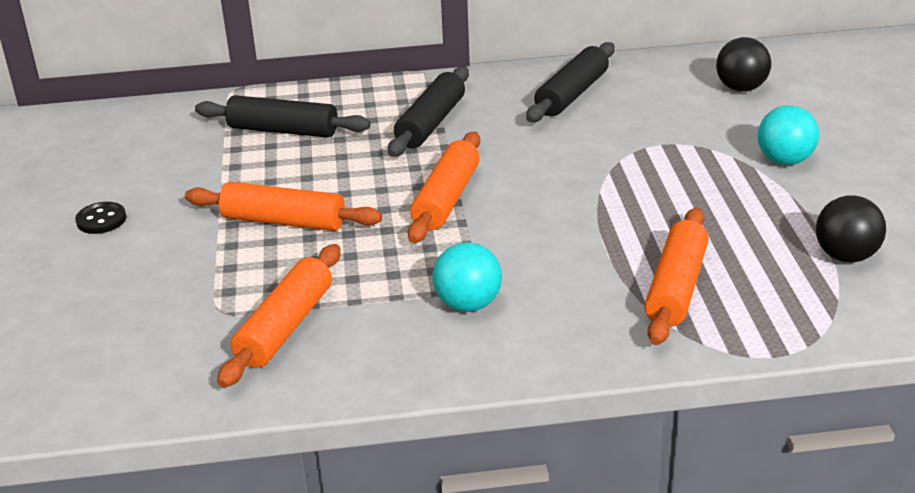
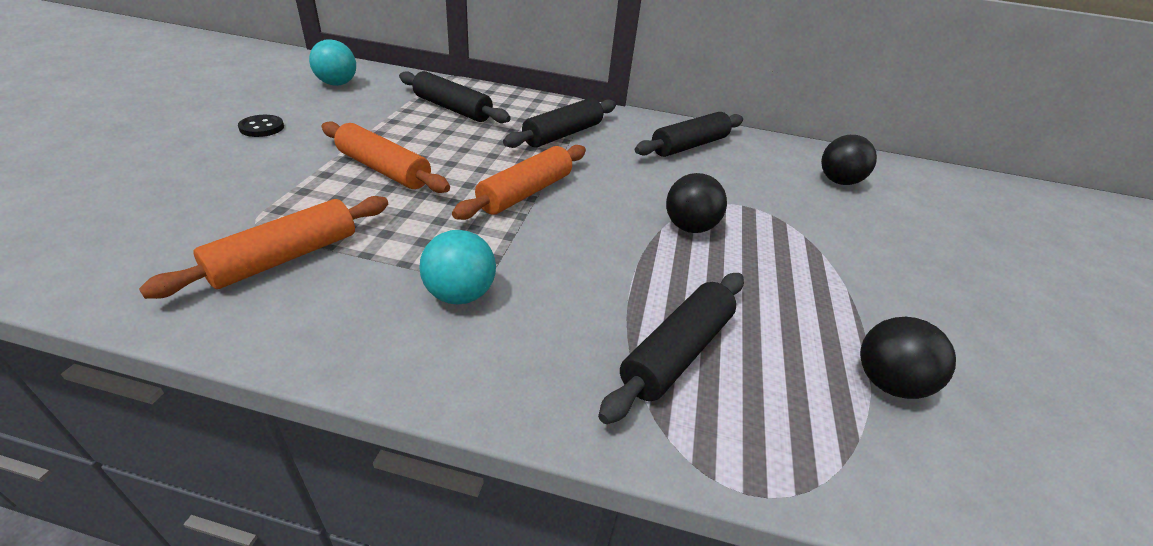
camera: 15 degrees right, 5 degrees up
(625, 182) = (689, 227): none -> black ball
(676, 288) = (676, 352): orange rolling pin -> black rolling pin
(784, 160) = (855, 255): turquoise ball -> turquoise ball (337, 84)

